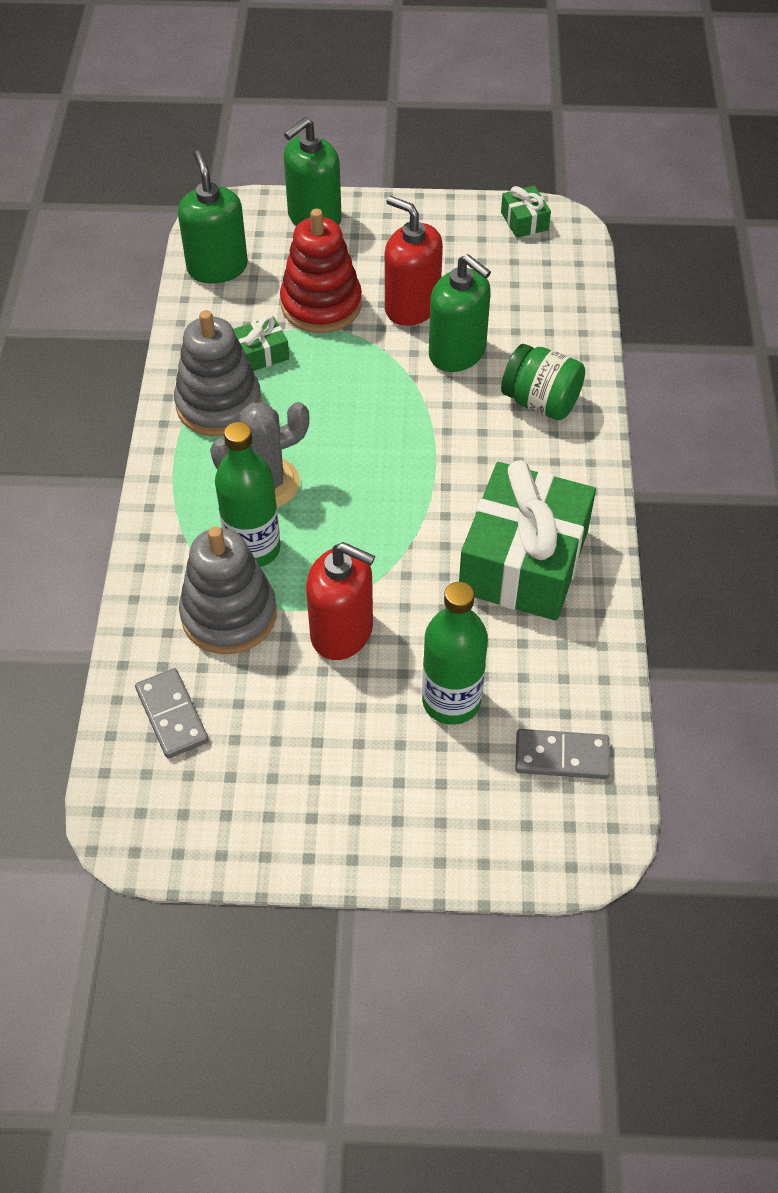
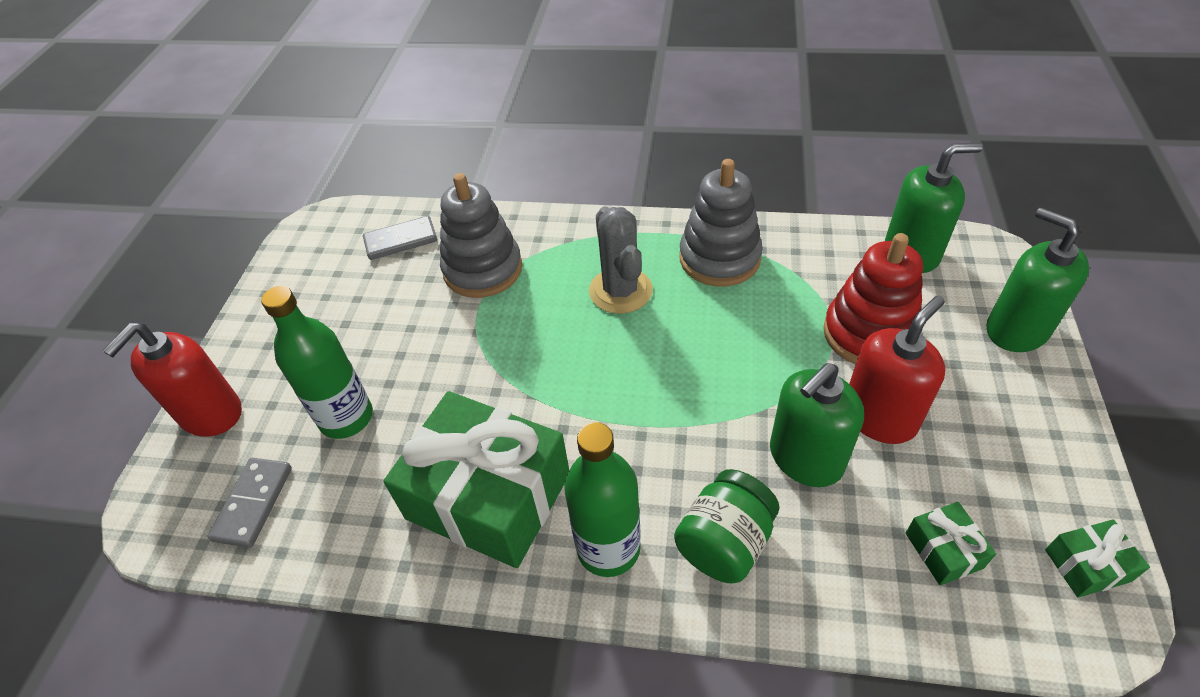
camera: 100 degrees right, 5 degrees down
(253, 548) = (548, 283): green bottle -> green bottle (608, 548)
(262, 353) = (790, 287): green gift -> green gift (943, 550)
(342, 632) = (444, 341): red soap dispenser -> red soap dispenser (211, 414)

